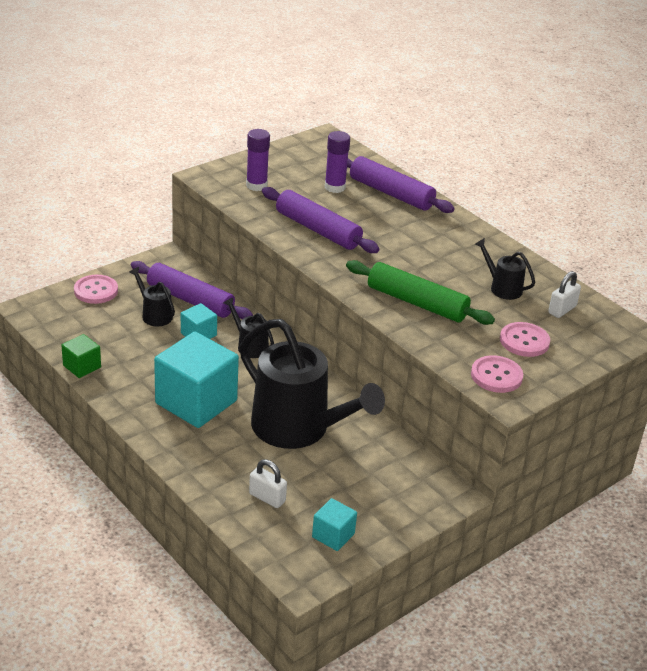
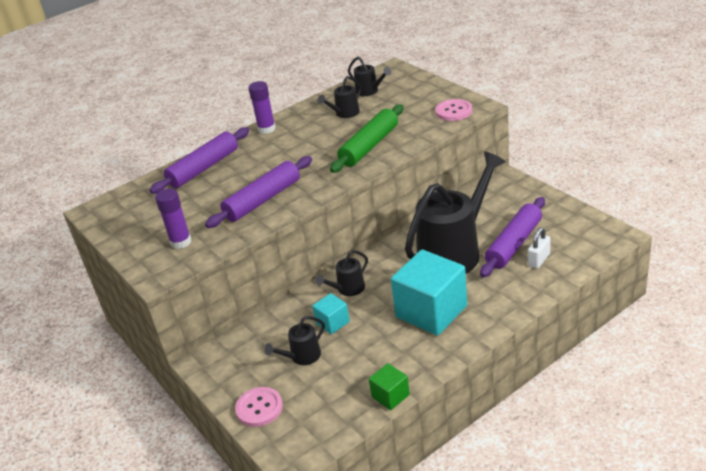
camera: 80 degrees left, 0 degrees up
(190, 300) = (277, 335): purple rolling pin -> purple rolling pin (514, 244)
(333, 535) = (567, 226): turquoise cube -> none
(335, 187) = (190, 197): purple glue stick -> purple glue stick (266, 129)
(524, 341) = (410, 103): pink button -> none
(562, 310) = (369, 91): white padlock -> black watering can

